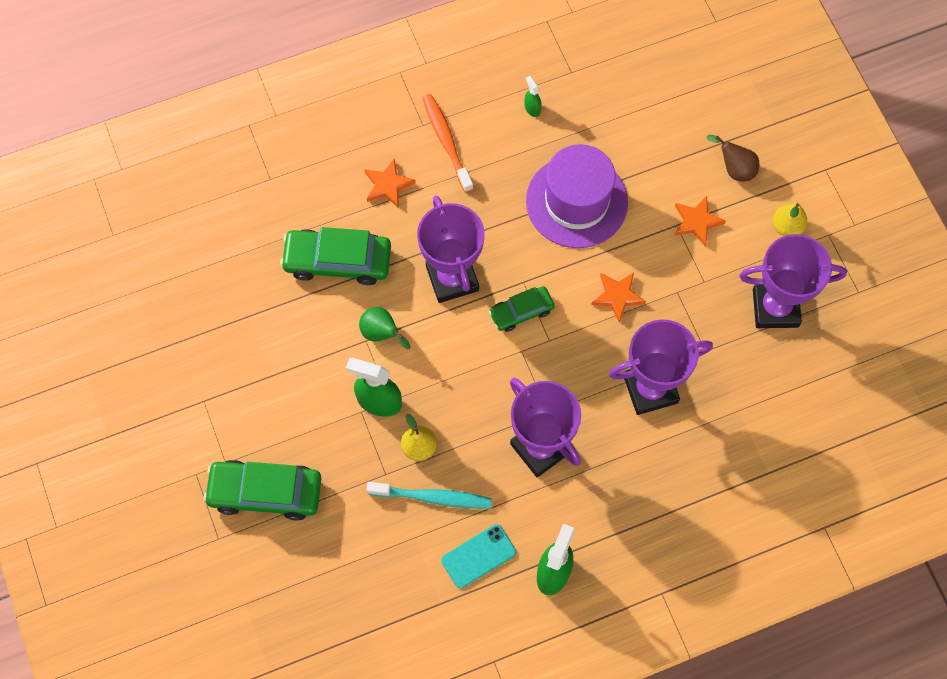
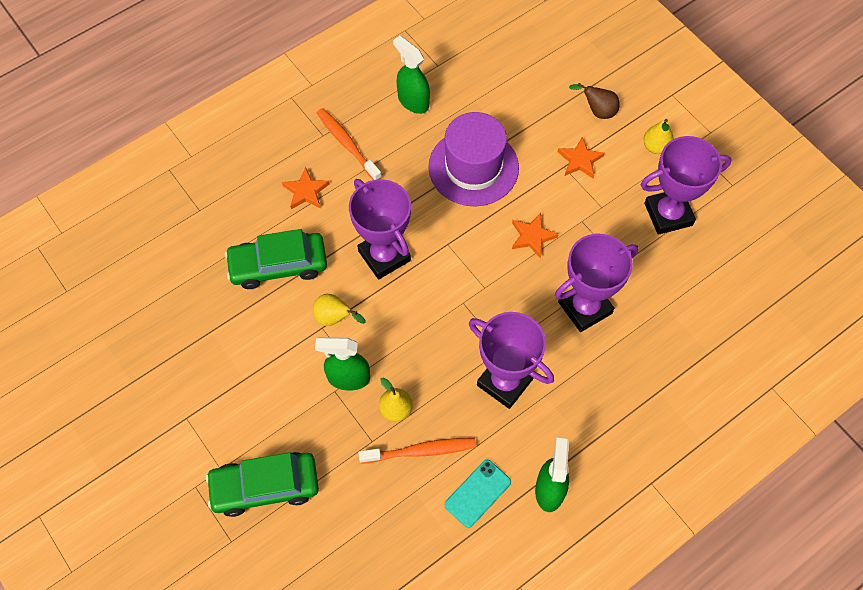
camera: 15 degrees left, 5 degrees down
(381, 334) = (334, 318): green pear -> yellow pear
(432, 497) = (420, 451): turquoise toothbrush -> orange toothbrush
(521, 311) = (453, 269): green car -> none
(532, 108) = (413, 101): green spray bottle -> green spray bottle, size x2.00

